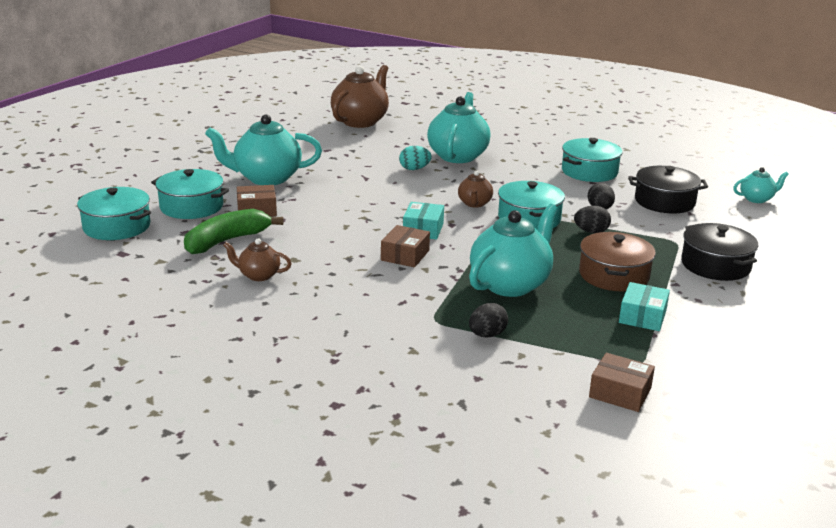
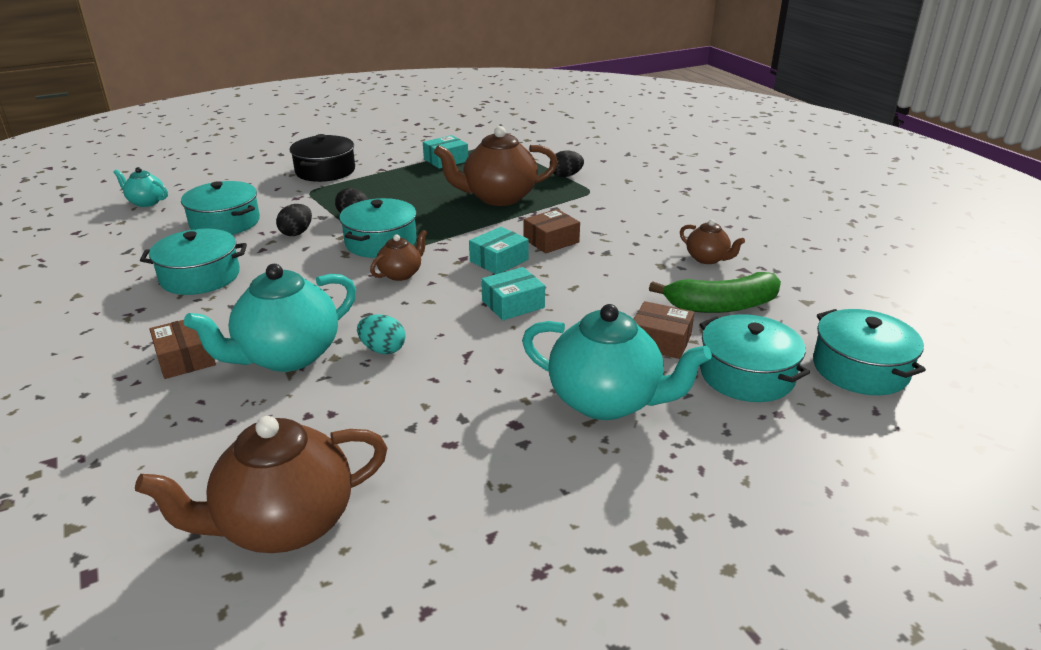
camera: 145 degrees left, 5 degrees up
(374, 206) = (513, 304): none -> turquoise box
(510, 284) = (498, 198): turquoise teapot -> brown teapot
(614, 275) = (411, 184): brown pot -> none
(620, 393) = (531, 138): brown box -> brown box (186, 358)
(664, 202) = (225, 222): black pot -> turquoise pot

